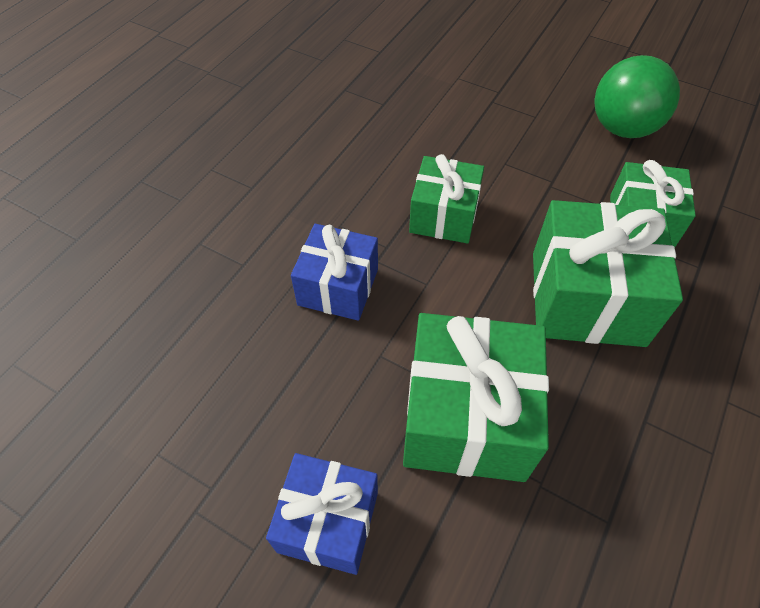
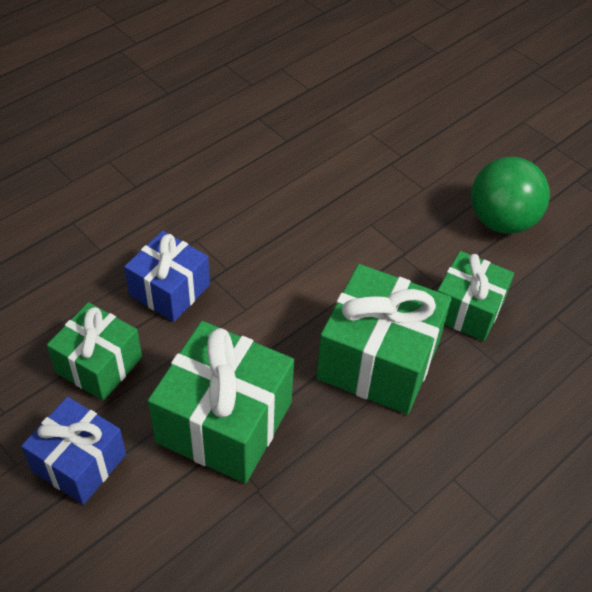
camera: 15 degrees right, 5 degrees down
(444, 216) = (290, 256): green gift -> green gift (99, 364)

